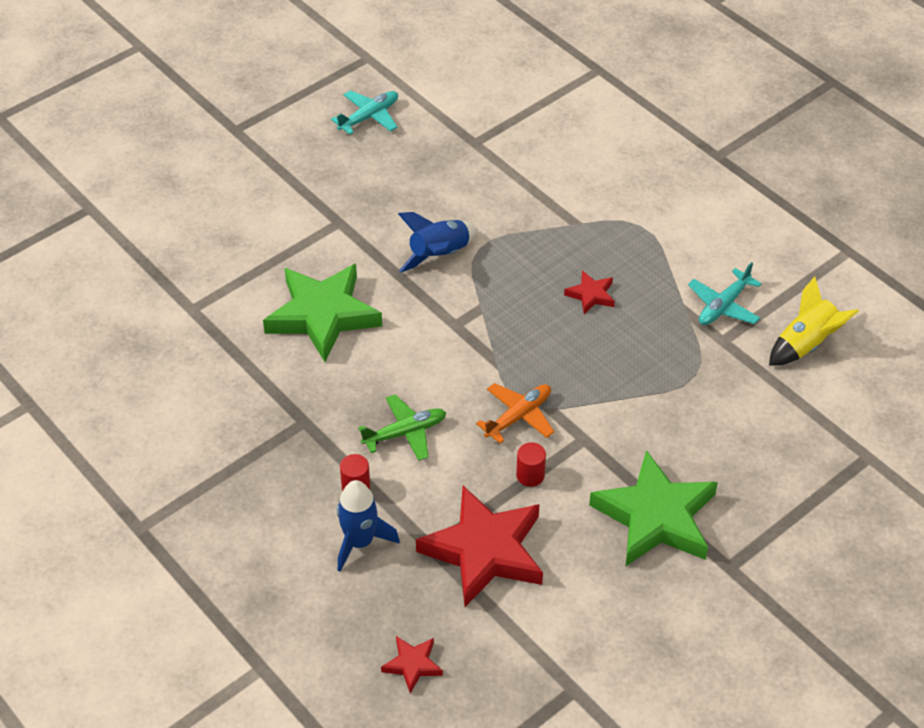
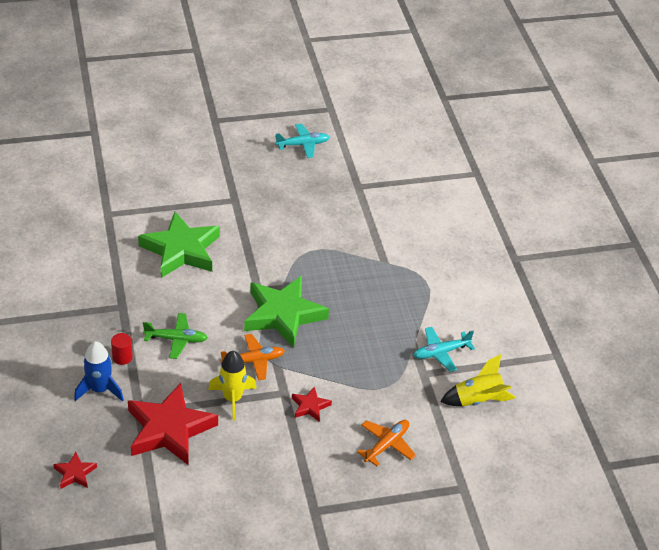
camera: 25 degrees right, 5 degrees down
(439, 255) = (281, 244): blue rocket -> none
(530, 475) = (232, 398): red cylinder -> yellow rocket
(591, 295) = (358, 309): red star -> red star (310, 406)
(655, 517) = (291, 459): green star -> green star (283, 314)
(748, 446) = (387, 444): none -> orange plane

